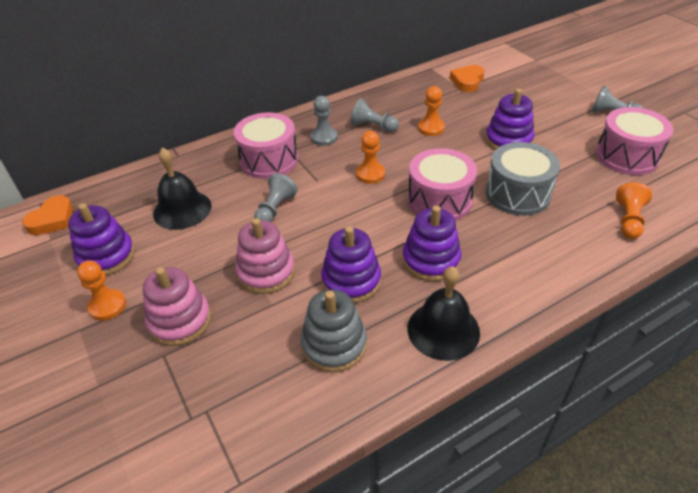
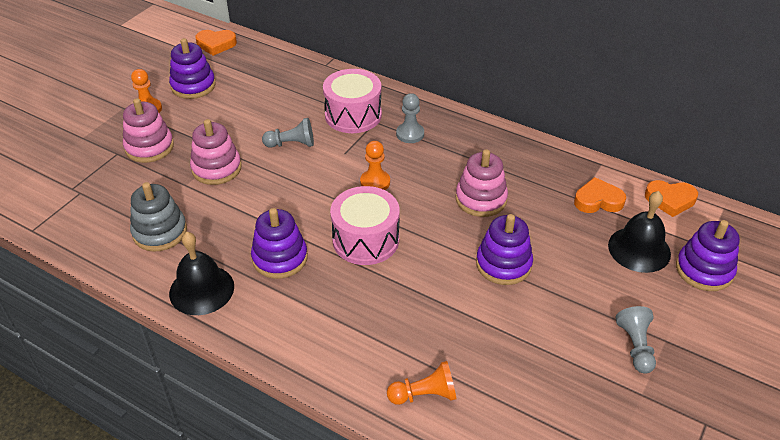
camera: 60 degrees right, 0 degrees up
(182, 209) = (262, 97): black bell -> black bell (639, 249)
(351, 281) = (230, 218): purple stacking toy -> purple stacking toy (704, 270)
(373, 126) = (452, 159): grey pawn -> none
(431, 128) = (481, 199): orange pawn -> pink stacking toy
(485, 56) = (670, 200): none -> orange heart
(517, 194) = (412, 294): grey drum -> none
(626, 156) = (549, 375): pink drum -> none

